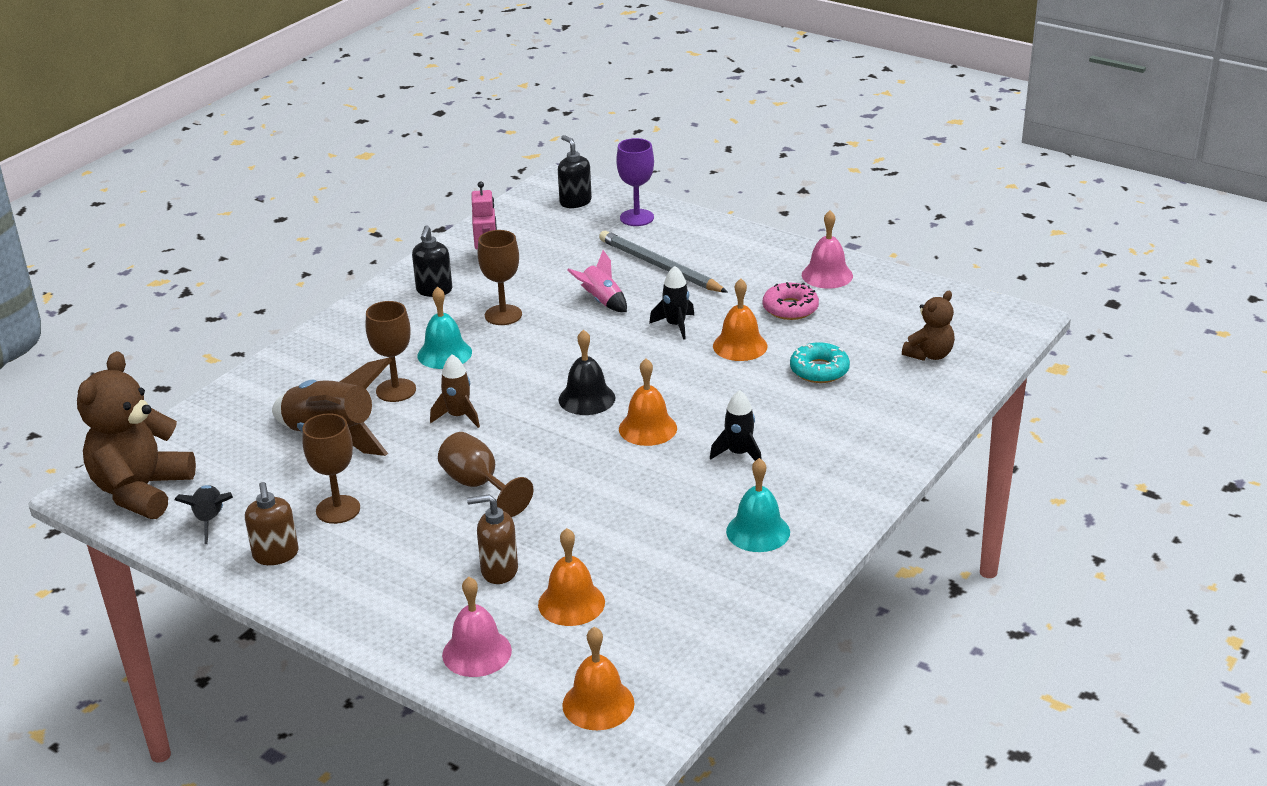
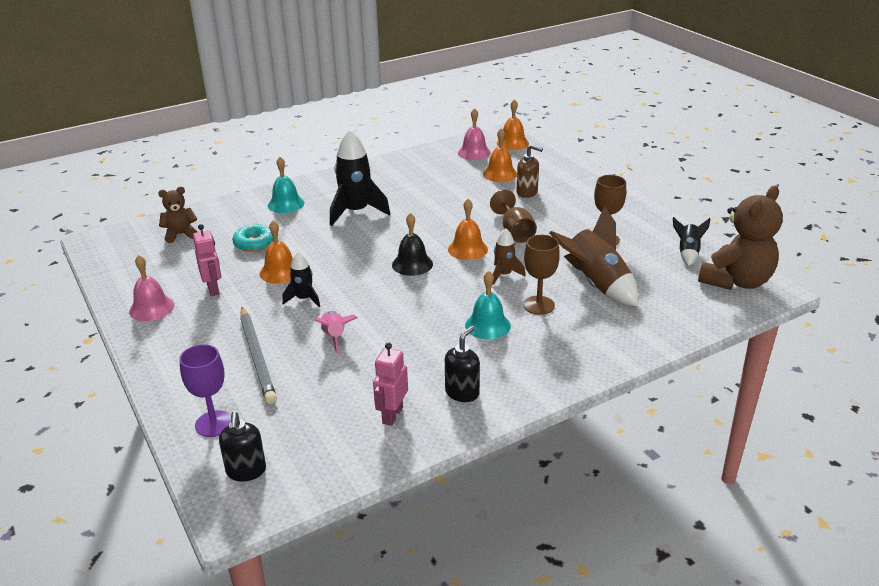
camera: 155 degrees left, 0 degrees up
(276, 555) = (648, 226): brown soap dispenser -> none
(477, 652) = (555, 167): pink bell -> pink bell (474, 152)
(503, 315) = (420, 347): brown goblet -> none
(647, 428) = (392, 237): orange bell -> orange bell (467, 249)
(739, 454) = (356, 212): black rocket -> black rocket, size x1.85
(758, 531) = (386, 179): turquoise bell -> turquoise bell (286, 204)
(790, 308) = (213, 289): pink donut -> pink robot

